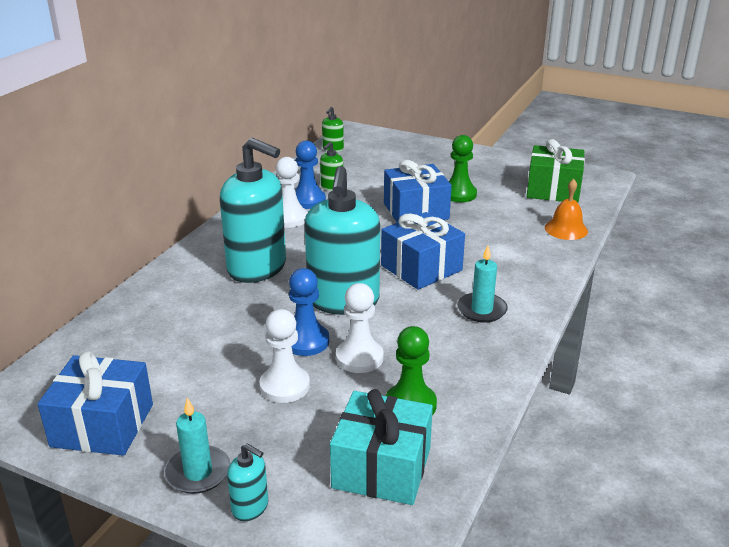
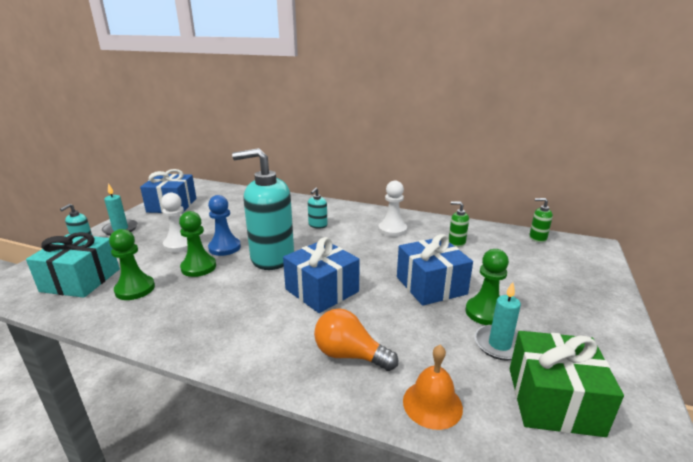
camera: 85 degrees right, 5 degrees down
(257, 268) = (317, 225): turquoise soap dispenser -> turquoise soap dispenser, size x0.42
(308, 200) = (426, 234): blue pawn -> none
(359, 358) = (198, 267): white pawn -> green pawn
(482, 310) = (248, 324): turquoise candle -> turquoise candle (499, 345)
(520, 257) = (349, 355): none -> orange light bulb

